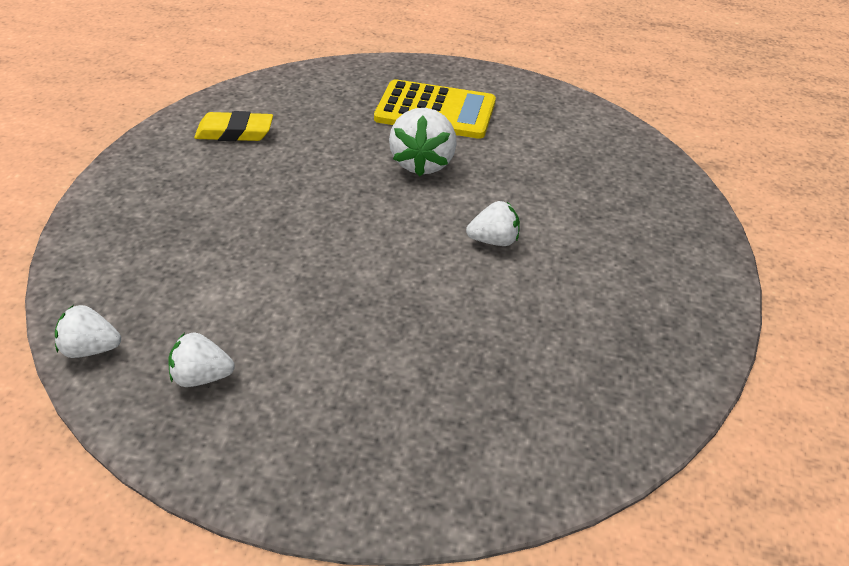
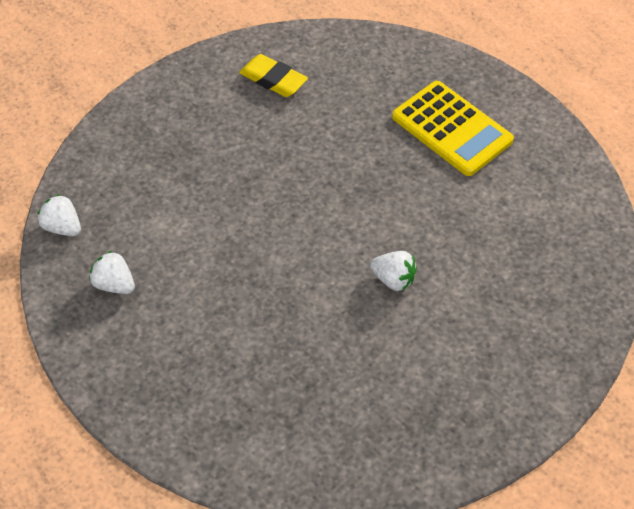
camera: 35 degrees right, 10 degrees up
(423, 163) = (397, 178): white strawberry -> none

